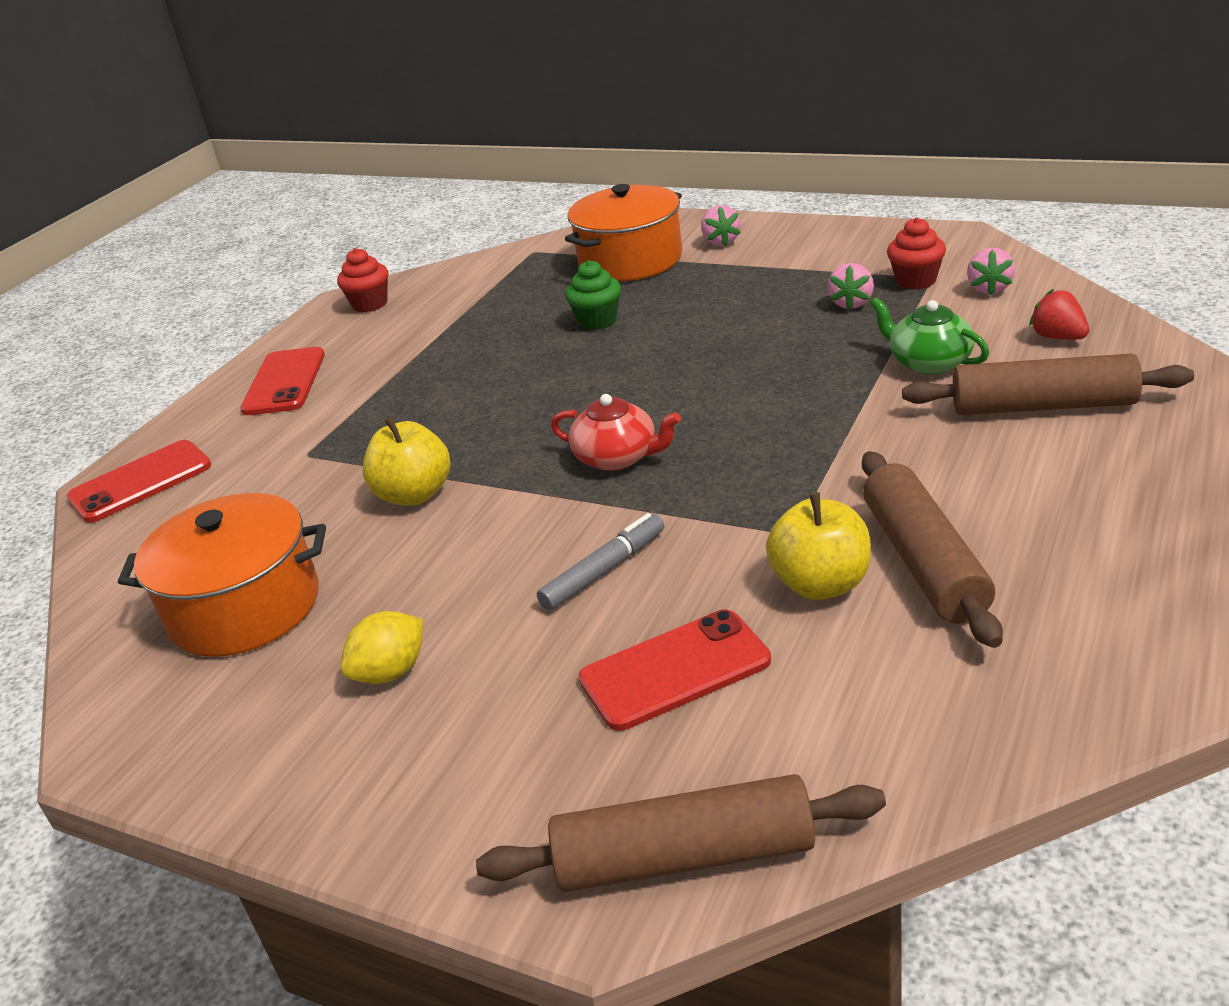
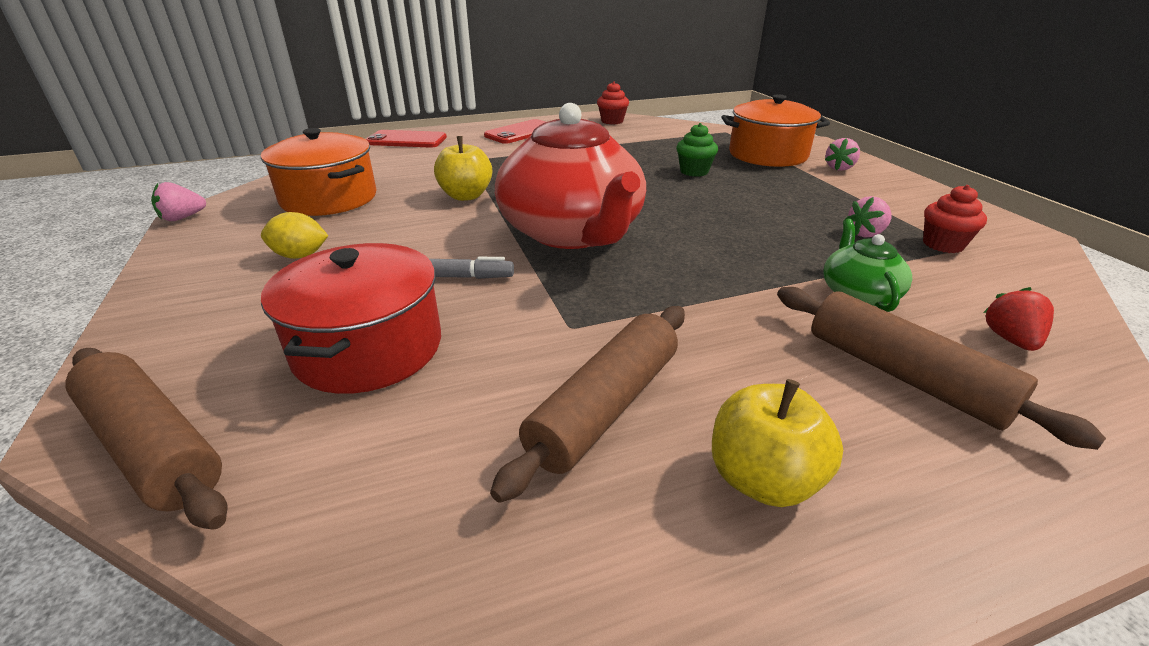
camera: 40 degrees right, 0 degrees up
(617, 457) = (572, 232): red teapot -> red teapot, size x2.24
(675, 670) = (368, 348): red phone -> red pot
(821, 584) = (523, 367): yellow apple -> yellow apple (762, 479)
(989, 288) = (1001, 278): pink strawberry -> pink strawberry (183, 218)

